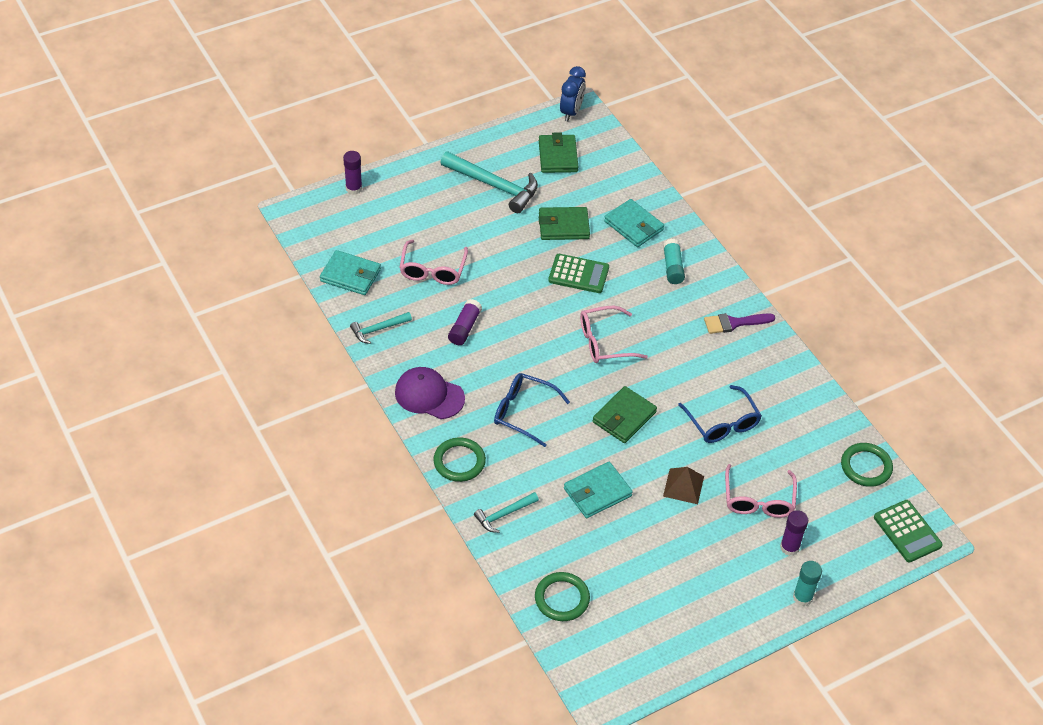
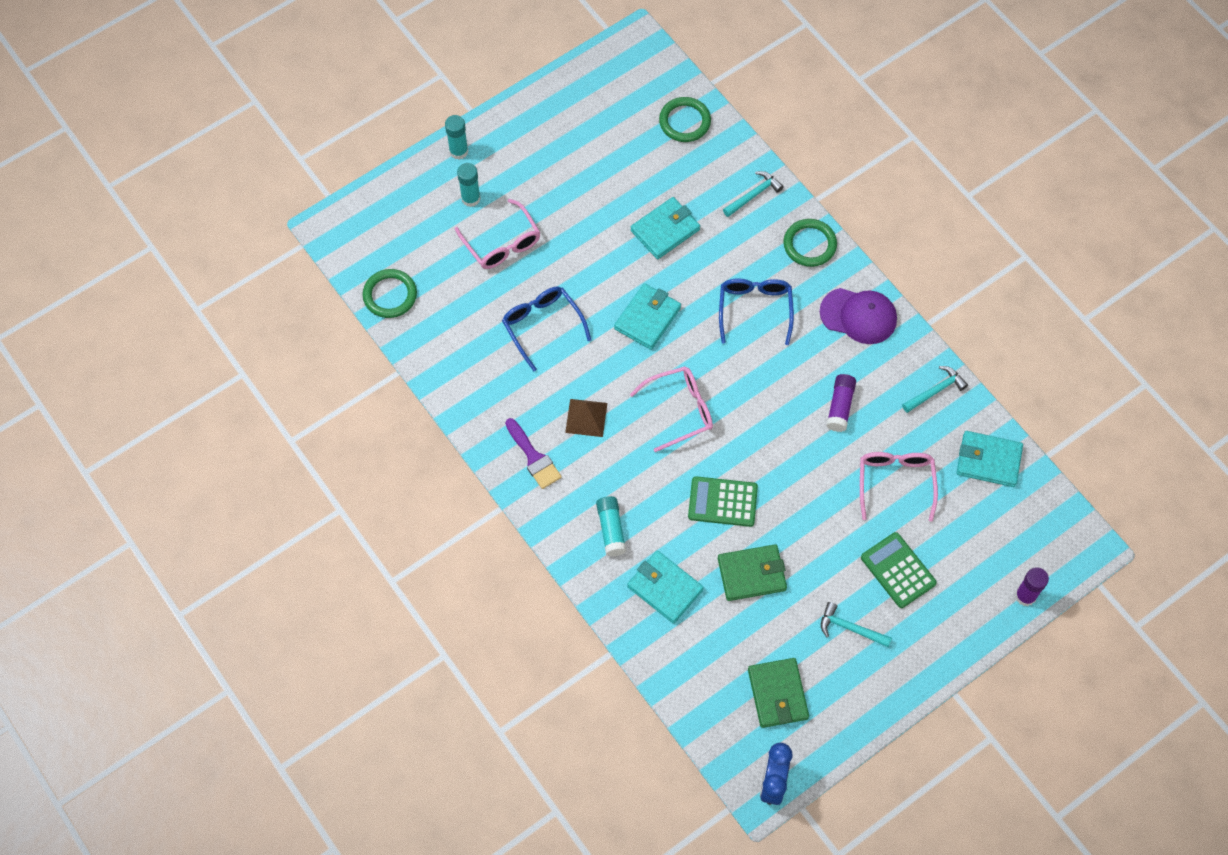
camera: 175 degrees right, 15 degrees up
(494, 186) = (850, 628): turquoise hammer -> turquoise hammer, size x0.54
(523, 412) = (755, 309): blue glasses -> blue glasses turned 105 degrees counterclockwise
(624, 417) = (647, 318): green wallet -> turquoise wallet
(683, 486) = (579, 248): brown pyramid -> brown pyramid (586, 417)
(734, 323) = (534, 457): purple brush -> purple brush turned 75 degrees clockwise
(758, 500) = (502, 243): pink glasses -> pink glasses turned 150 degrees clockwise
(789, 547) = (471, 198): purple glue stick -> turquoise glue stick
(907, 531) = (352, 230): green calculator -> green calculator (898, 570)

